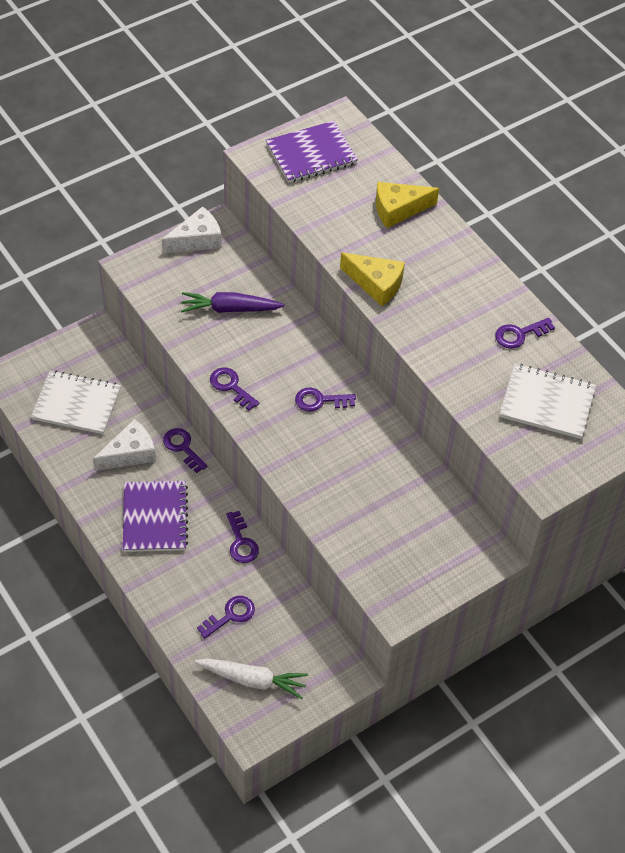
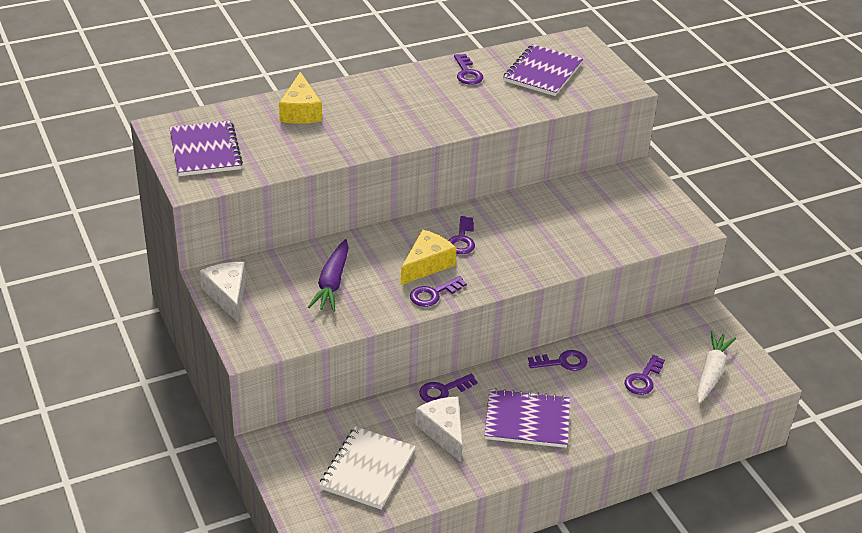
camera: 80 degrees left, 15 degrees down
(230, 615) = (643, 379): purple key -> purple key turned 120 degrees counterclockwise
(376, 284) = (390, 136): yellow cheese -> yellow cheese (427, 265)
(547, 403) = (542, 72): white notebook -> purple notebook

